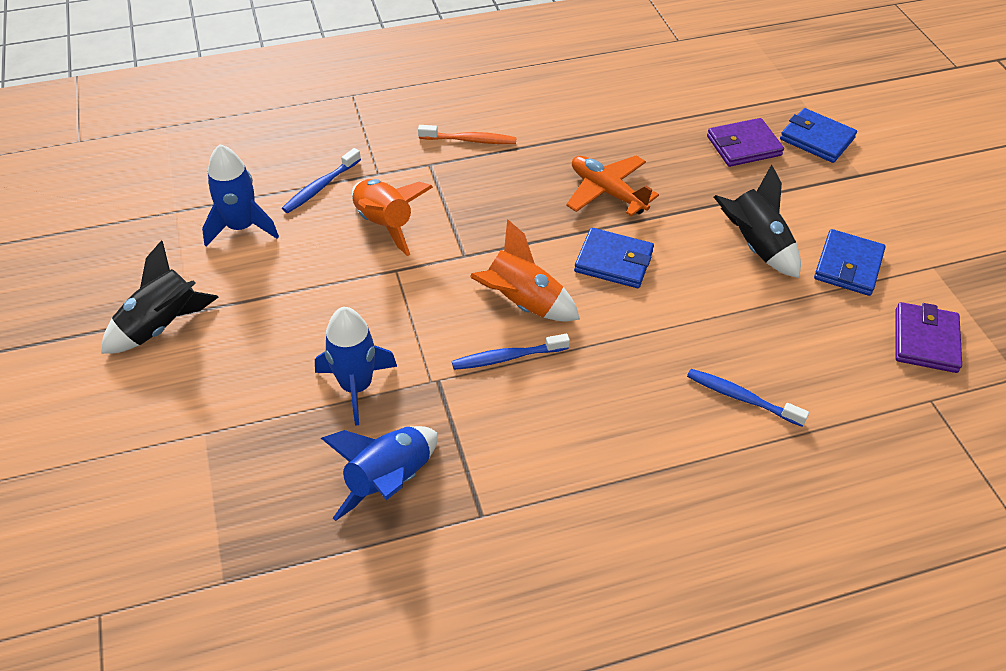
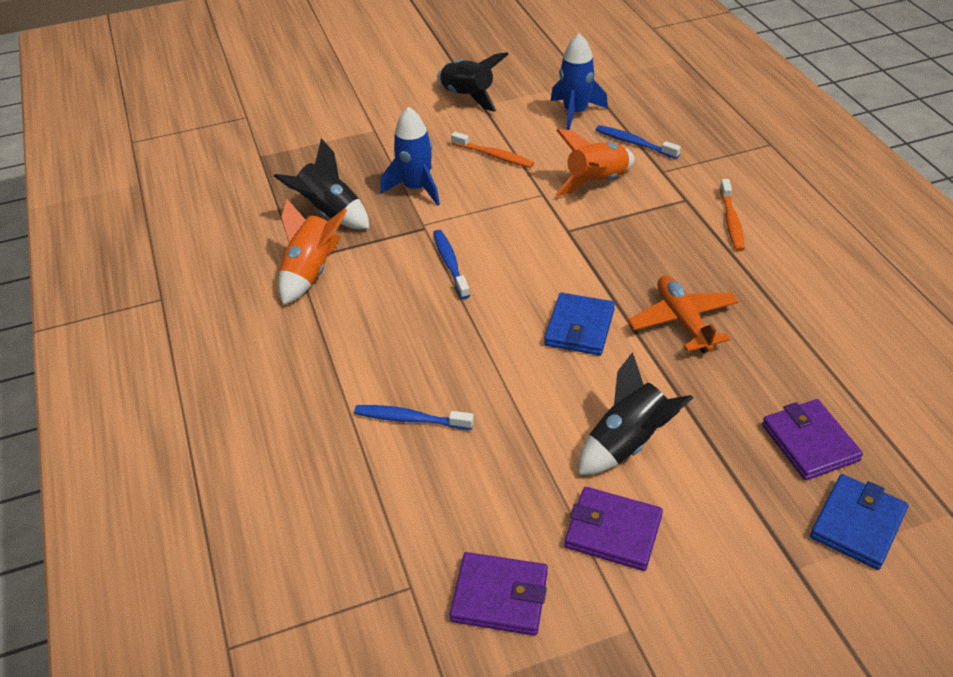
camera: 90 degrees right, 5 degrees down
(308, 307) = (494, 156): none -> orange toothbrush
(389, 481) = (330, 213): blue rocket -> black rocket
(522, 303) = (514, 269): orange rocket -> orange rocket (311, 272)
(607, 192) = (683, 321): orange plane -> orange plane turned 60 degrees counterclockwise
(741, 398) = (410, 419): blue toothbrush -> blue toothbrush turned 105 degrees counterclockwise
(848, 266) = (613, 531): blue wallet -> purple wallet

